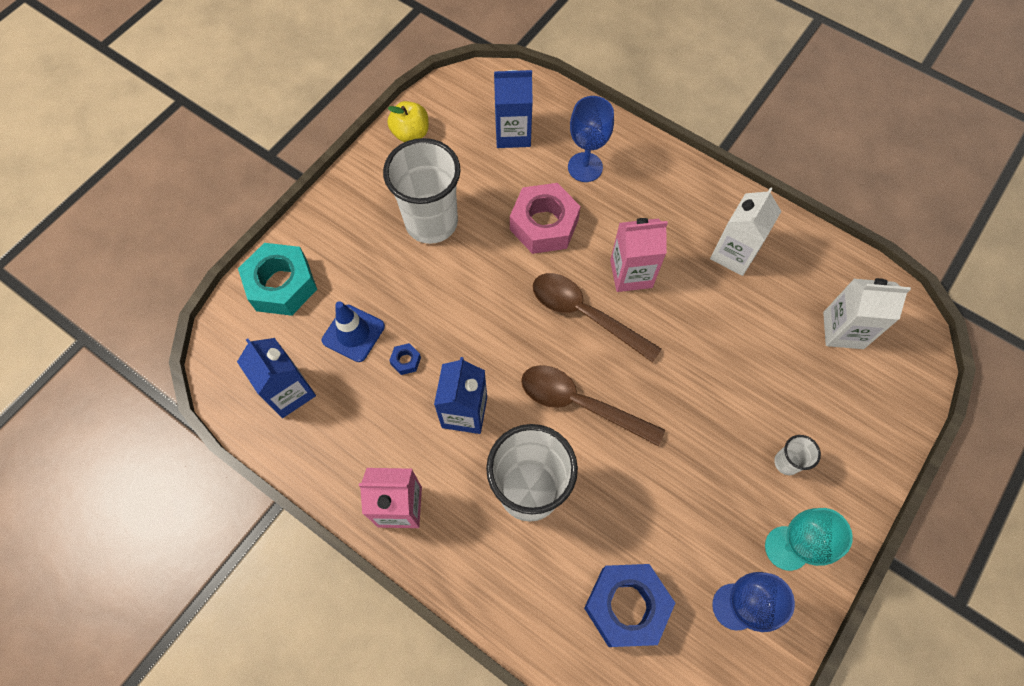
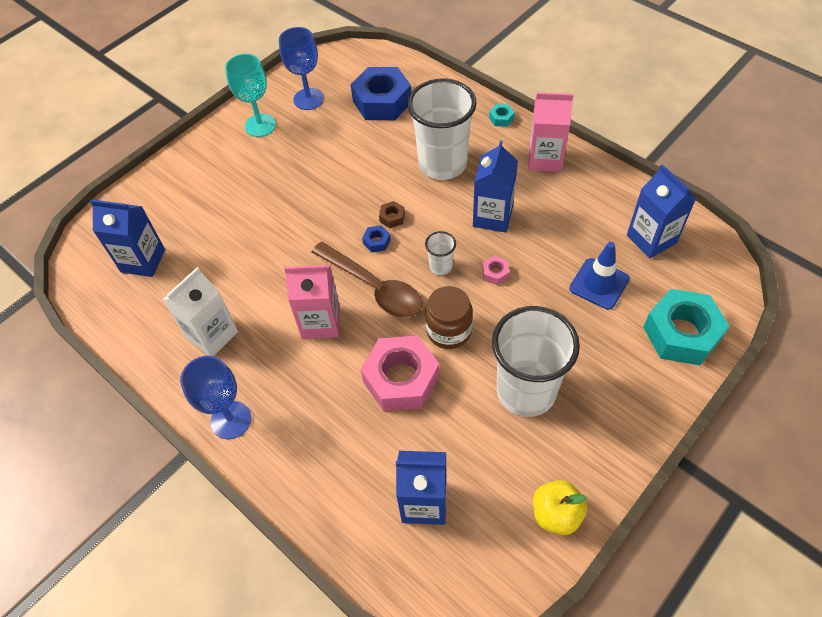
camera: 170 degrees left, 10 degrees down
(406, 361) = (546, 258): blue nut -> blue nut (376, 241)
(455, 579) = (501, 118): none -> turquoise nut
(460, 339) = (495, 273): none -> pink nut
(504, 273) = (449, 330): none -> brown jar
(580, 404) = (392, 217): brown spoon -> brown nut
(585, 167) = (343, 447): blue goblet -> blue goblet (231, 420)
(786, 462) = (237, 172): white cup -> white cup (441, 266)
(843, 330) = (143, 261): white carton -> blue carton

